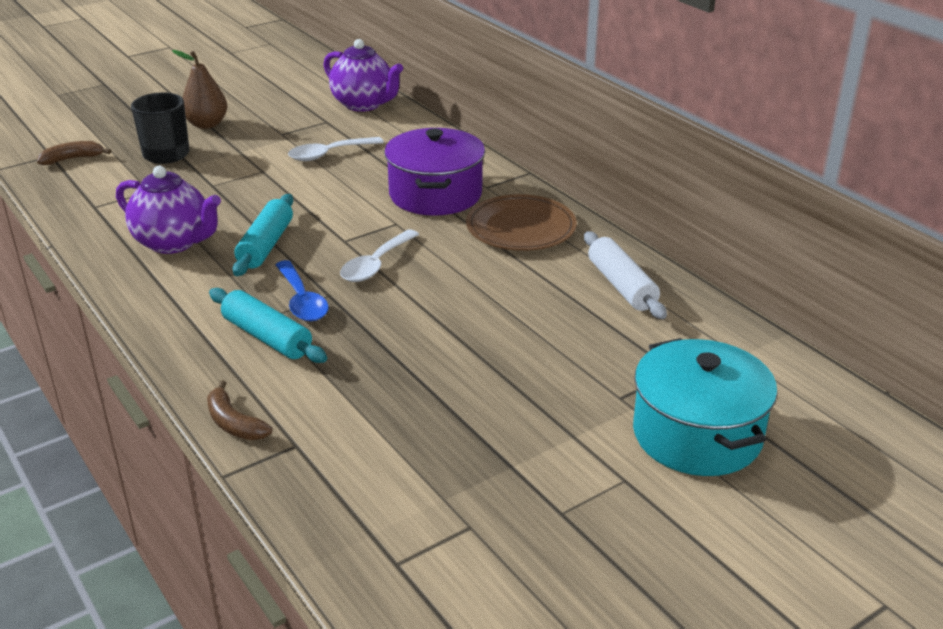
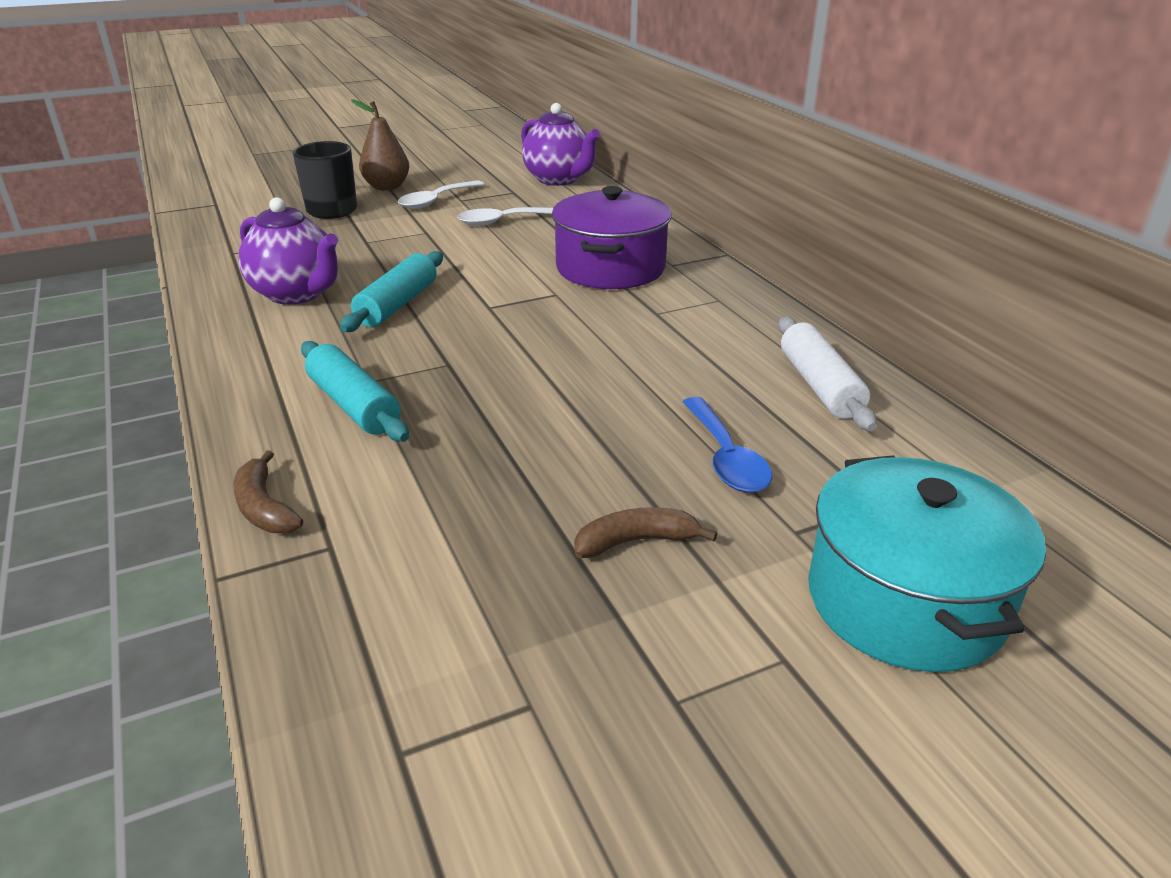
camera: 10 degrees right, 0 degrees up
(72, 159) = (235, 208): brown banana -> brown banana (636, 541)
(302, 300) = (413, 367): blue spoon -> blue spoon (726, 457)
(376, 264) = (516, 335): white spoon -> white spoon (436, 201)
(521, 228) = (703, 310): brown plate -> none

